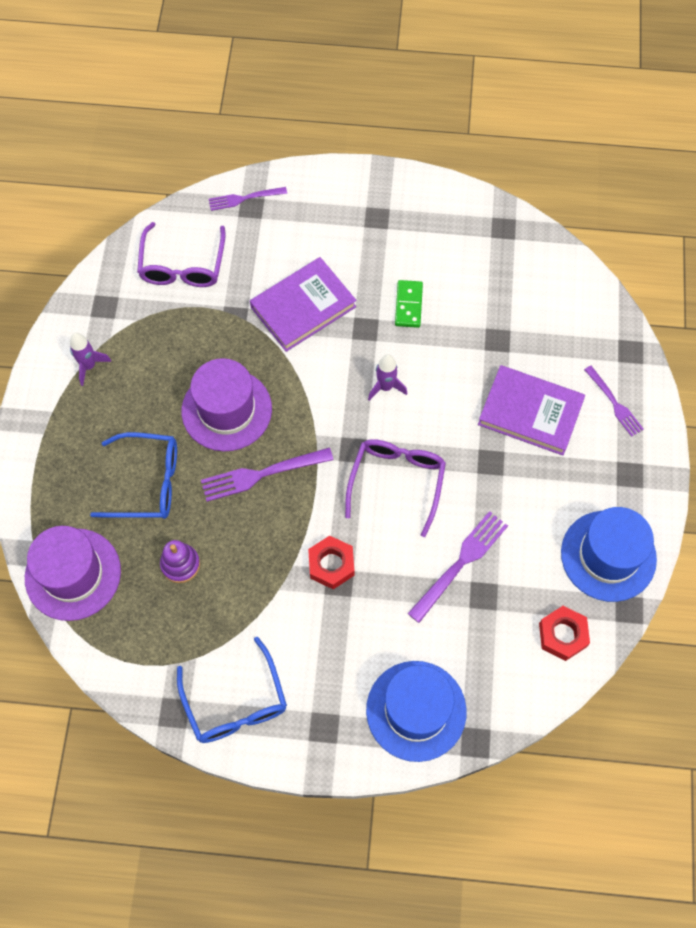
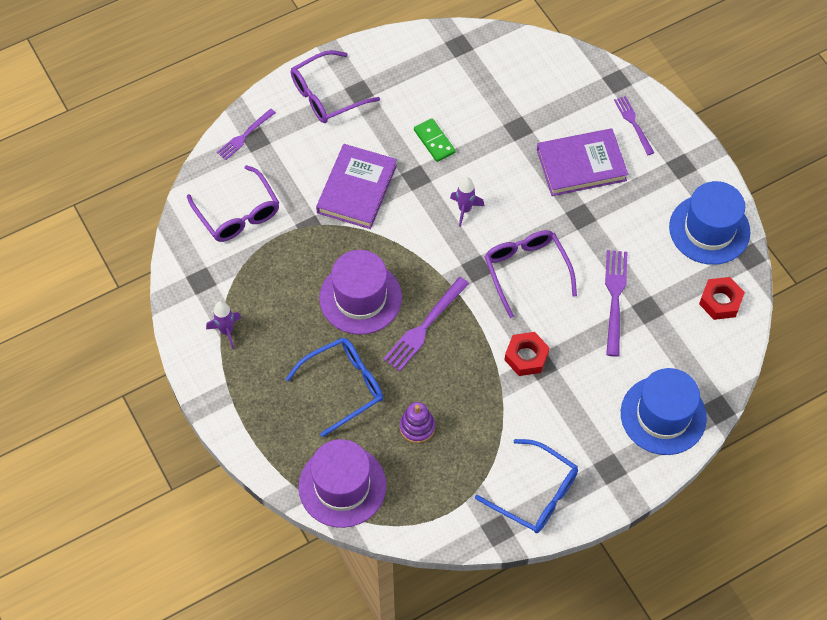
camera: 35 degrees left, 5 degrees down
(345, 204) = (327, 95): none -> purple glasses
(614, 403) = (633, 123): purple fork -> purple fork turned 135 degrees counterclockwise

